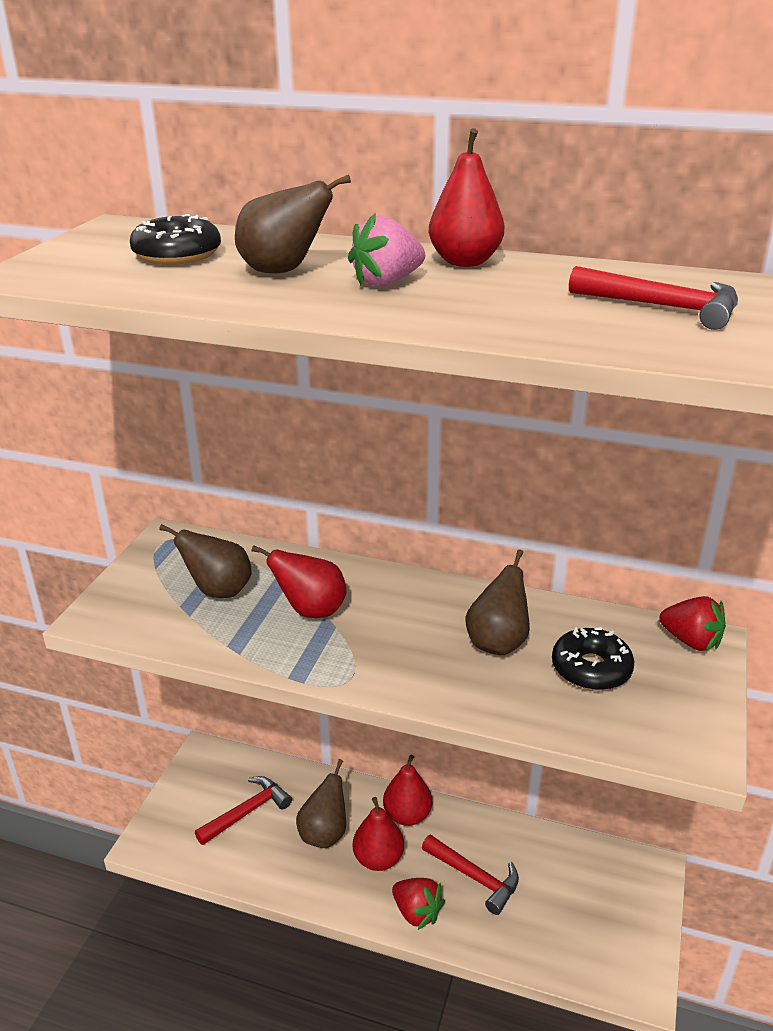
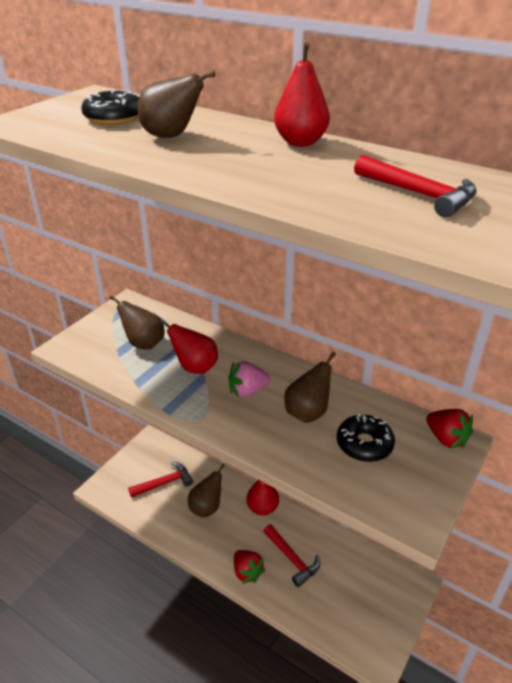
camera: 15 degrees right, 5 degrees up
(378, 858) = (234, 531): red pear -> none
(386, 282) = (233, 152): pink strawberry -> pink strawberry (247, 391)

